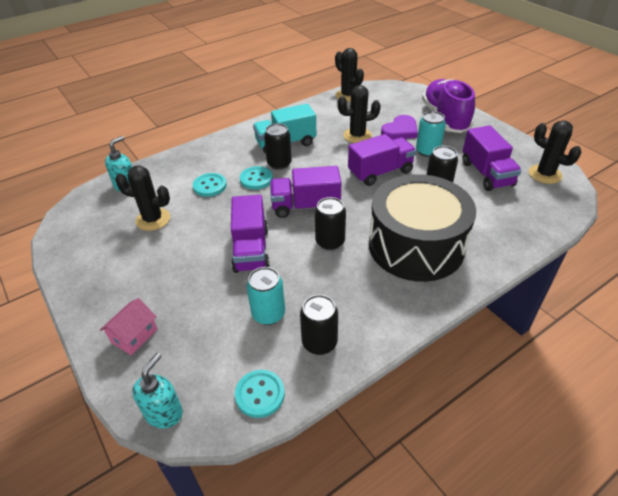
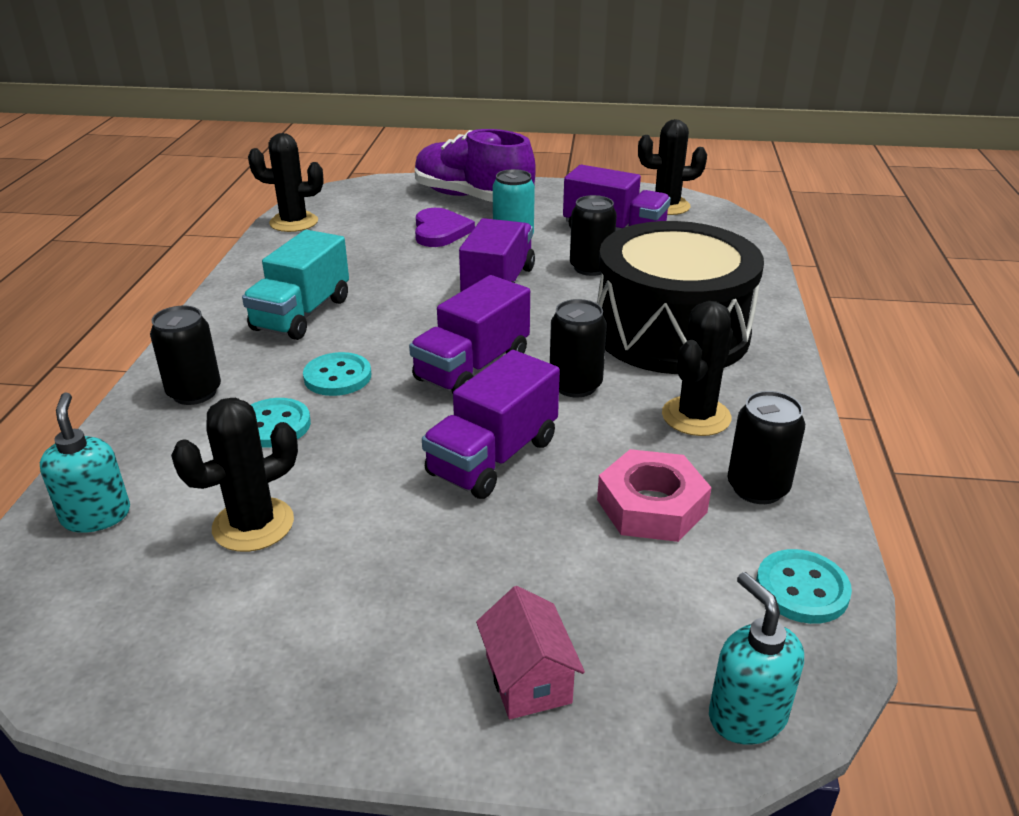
camera: 50 degrees left, 10 degrees down
(251, 250) = (493, 457): purple truck -> purple truck turned 90 degrees clockwise
(268, 314) = (651, 506): turquoise can -> pink nut
(279, 164) = (339, 342): black can -> black can (194, 392)
(357, 136) = (394, 260): black cactus -> black cactus (696, 416)

